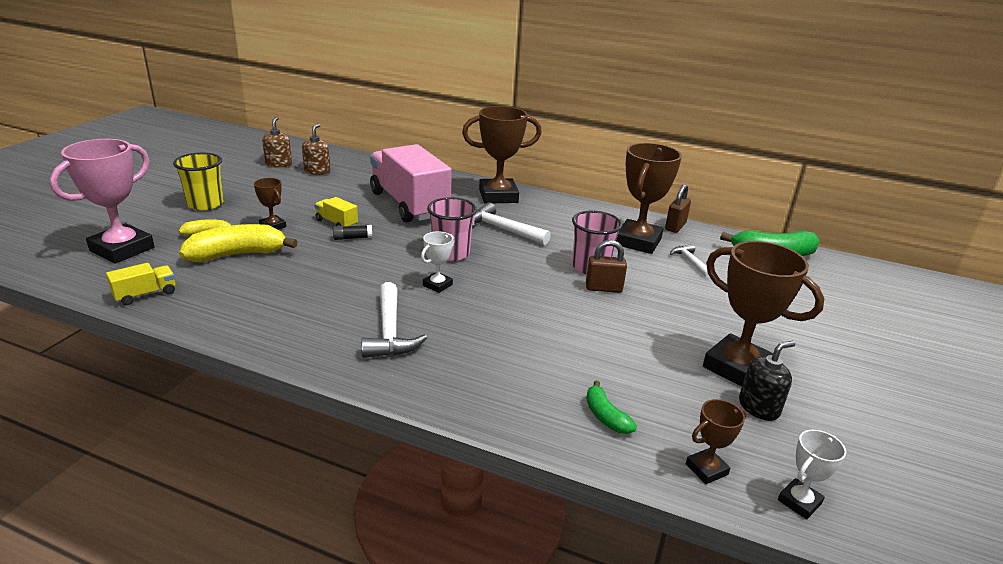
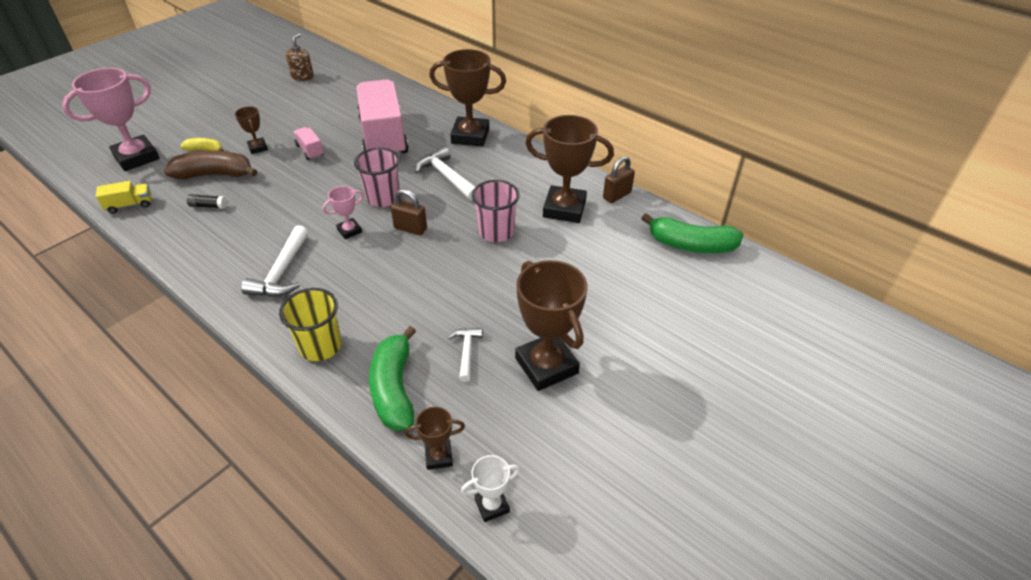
camera: 20 degrees right, 15 degrees up
(205, 204) = (220, 117): yellow cup -> yellow cup (320, 346)
(237, 254) = (215, 175): yellow banana -> brown banana
(317, 171) = (329, 88): brown soap dispenser -> none
(336, 223) = (310, 151): yellow truck -> pink truck
(352, 238) = (313, 169): black glue stick -> black glue stick (208, 206)
(437, 285) = (349, 231): white trophy -> pink trophy
(603, 288) = (490, 258): brown padlock -> brown padlock (410, 228)
(605, 416) = (394, 388): green banana -> green banana, size x1.90
(638, 242) = (564, 209): brown trophy -> brown trophy turned 60 degrees clockwise
(690, 262) = (598, 240): white hammer -> white hammer (466, 352)
(759, 407) = (532, 410): black soap dispenser -> none

